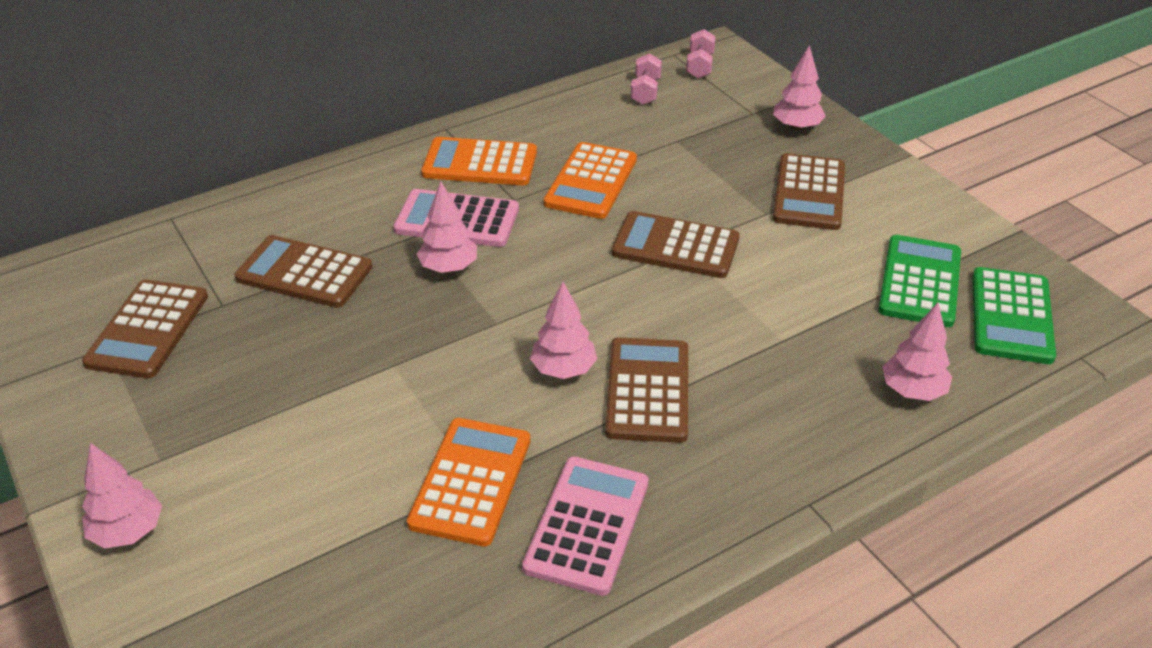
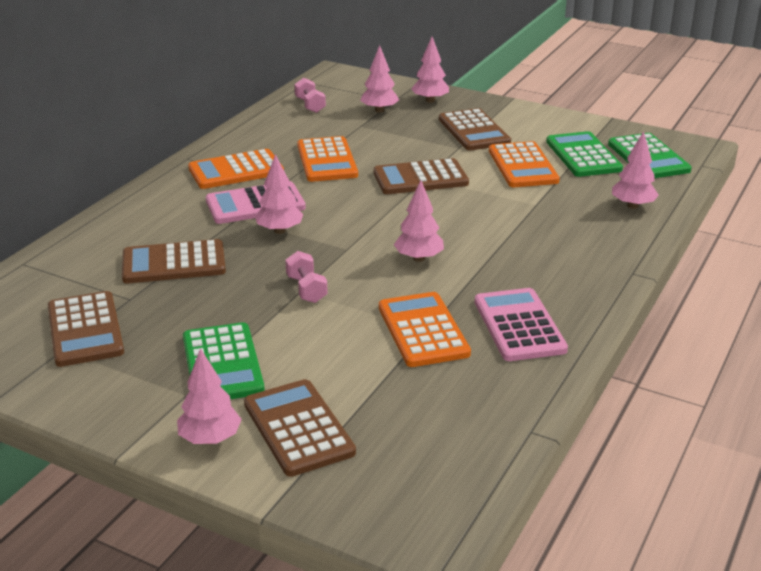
camera: 30 degrees left, 10 degrees down
(228, 434) = (222, 364): none -> green calculator
(647, 390) = (483, 252): brown calculator -> brown calculator (298, 428)
(699, 66) = (332, 84): pink dumbbell -> pink dumbbell (306, 289)
(720, 124) = (379, 110): none -> pink tree
(822, 271) = (523, 166): none -> orange calculator

